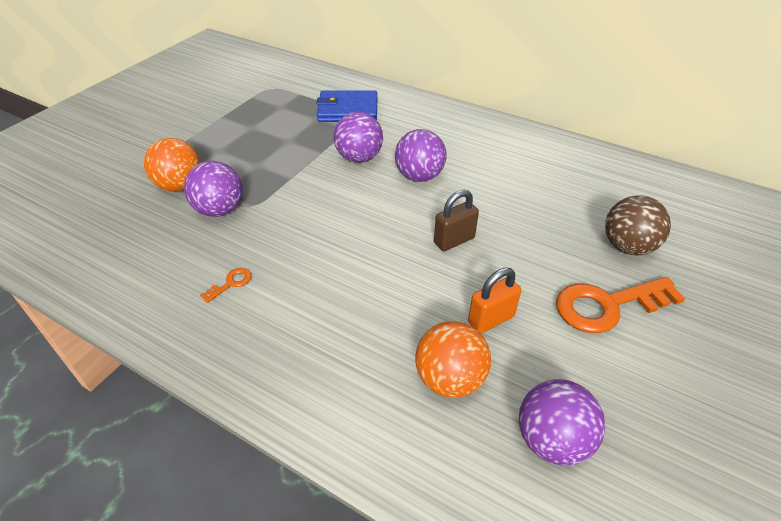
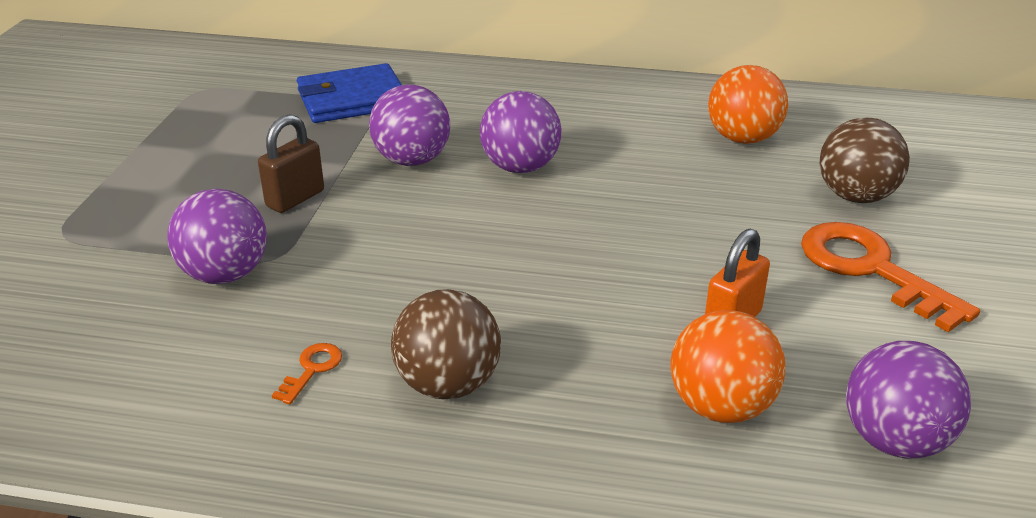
camera: 20 degrees left, 10 degrees down
(180, 185) = (129, 255): orange ball -> orange ball (742, 138)
(297, 314) = (448, 384): none -> brown ball
(454, 240) = (622, 238): brown padlock -> brown padlock (295, 199)
(607, 305) = (871, 269): orange key -> orange key turned 90 degrees clockwise

